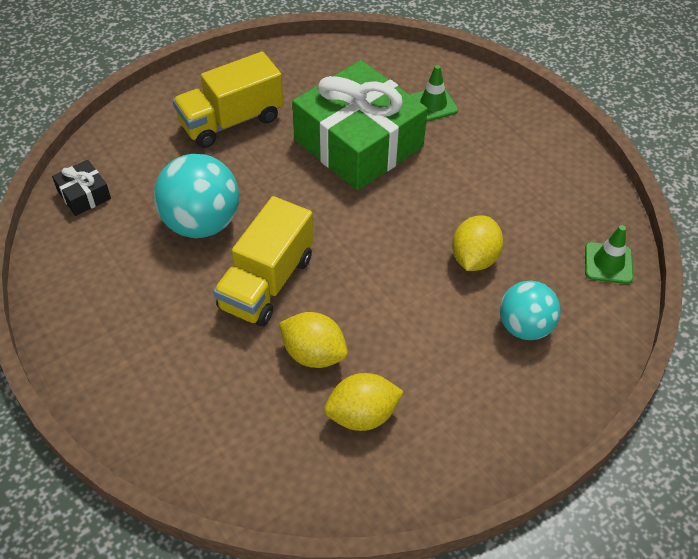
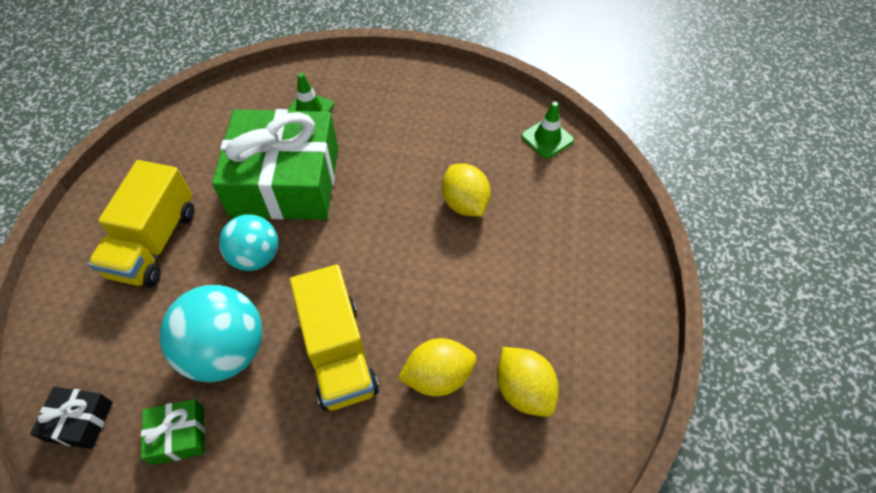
camera: 45 degrees left, 5 degrees up
(124, 249) = (178, 435): none -> green gift
(362, 415) = (523, 390): yellow lemon -> yellow lemon turned 60 degrees counterclockwise
(524, 326) = (549, 225): turquoise ball -> turquoise ball (256, 257)

